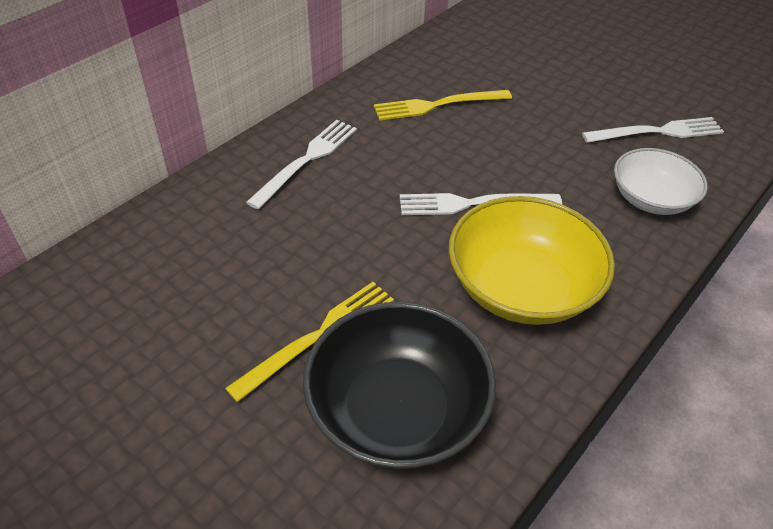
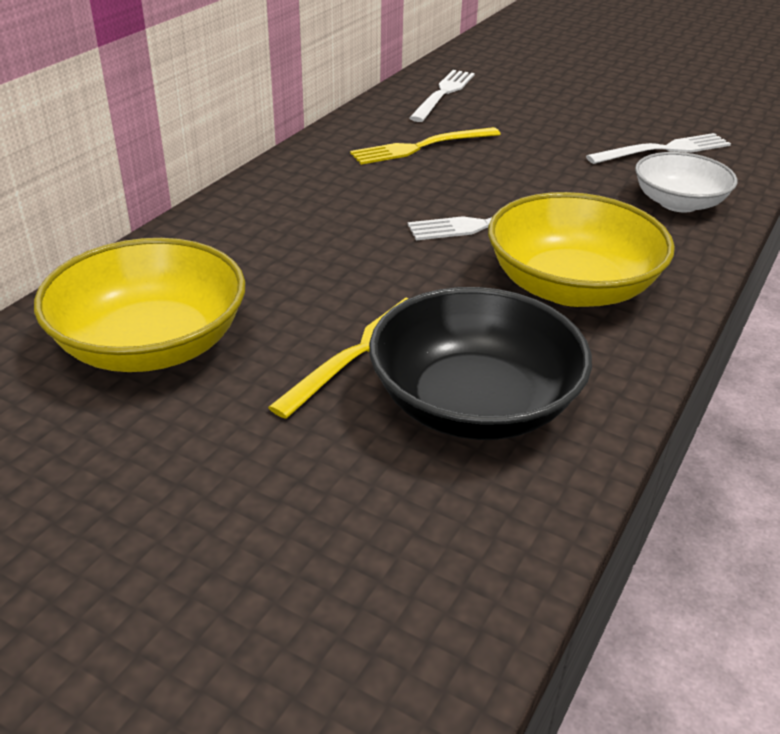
camera: 10 degrees left, 10 degrees down
(152, 304) = (151, 344): none -> yellow bowl
(307, 160) = (291, 204): white fork -> white fork (443, 94)

